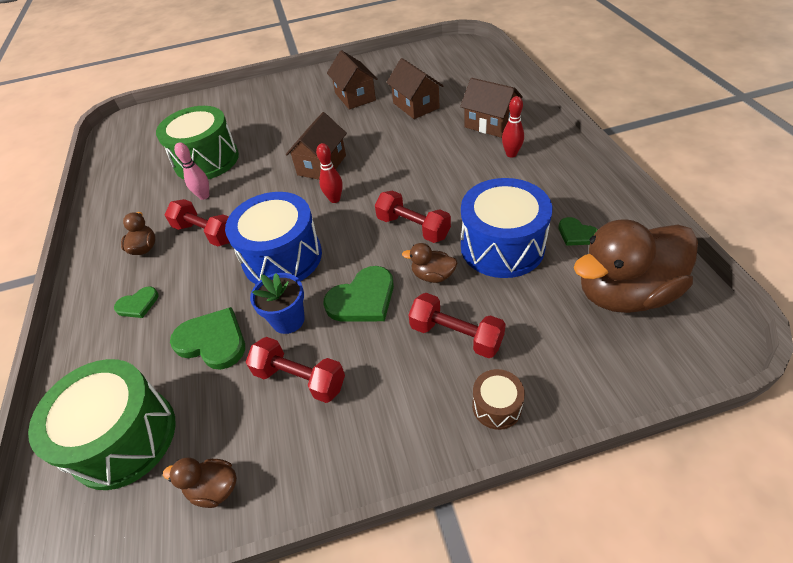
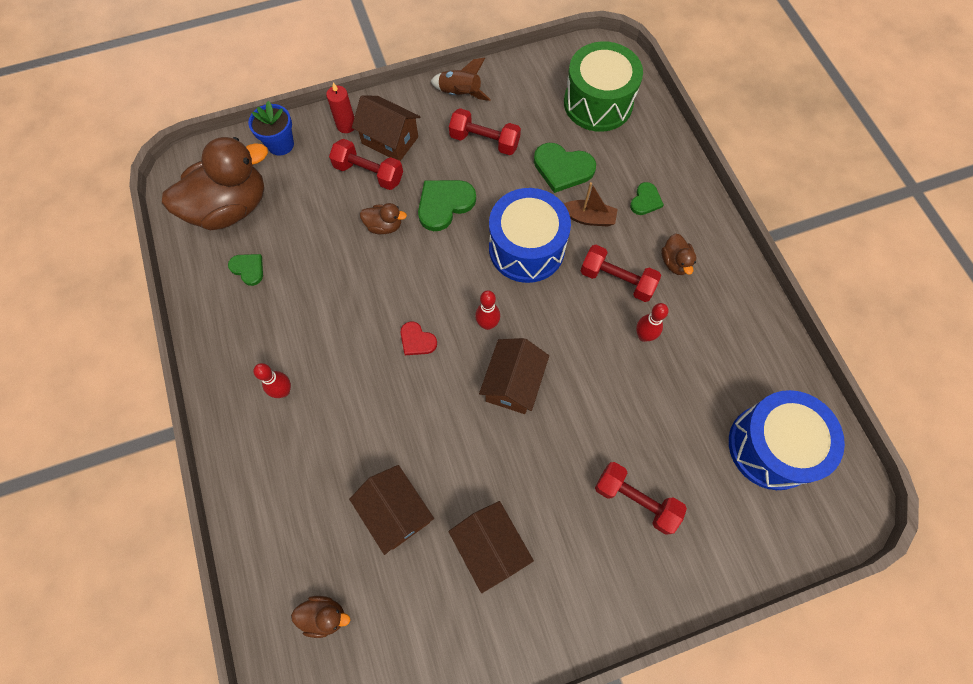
camera: 170 degrees right, 20 degrees up
(138, 304) = (645, 200): green heart -> green heart turned 150 degrees clockwise
(204, 196) = (644, 336): pink bowling pin -> red bowling pin
(206, 160) = (669, 402): green drum -> none
(207, 286) = (588, 218): none -> brown boat
(214, 488) = (524, 79): brown duck -> brown duck (324, 615)
(288, 320) = (505, 186): blue flower pot -> blue flower pot (280, 144)
(321, 460) = (460, 94): none -> brown rocket
(399, 187) = (417, 340): none -> red heart
(413, 227) = (401, 281): red dumbbell -> red dumbbell (635, 500)
(490, 124) = (298, 456): brown house -> brown house (390, 140)
(496, 406) = (346, 125): brown drum -> red candle
(502, 246) = (319, 256): blue drum -> blue drum (771, 446)

